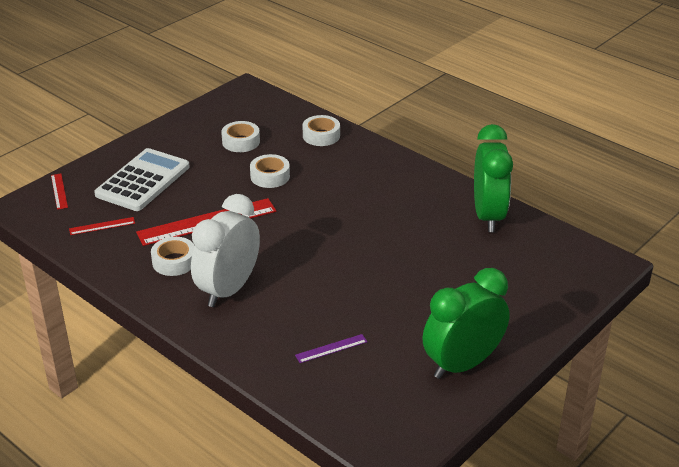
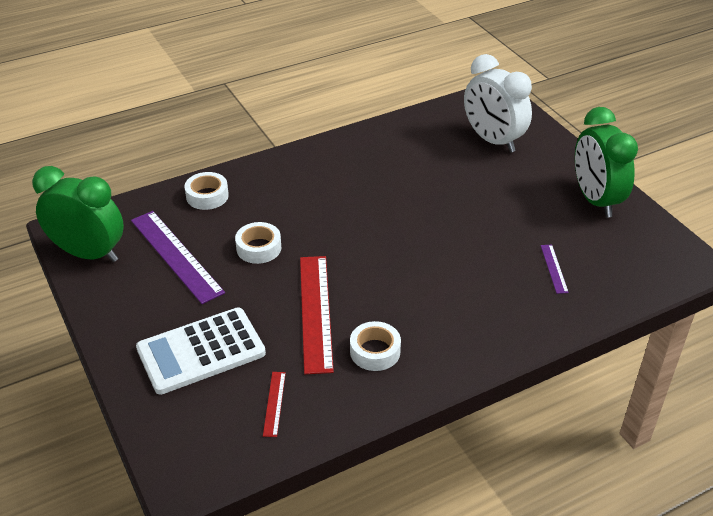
camera: 70 degrees left, 5 degrees up
(59, 191) = (172, 436): red ruler -> none
(143, 181) = (201, 351): white calculator -> white calculator turned 75 degrees counterclockwise
(228, 289) = (441, 318): white clock -> white clock (493, 140)
(241, 142) = (176, 255): white tape -> purple ruler
(488, 216) = (404, 133): green clock -> green clock (89, 254)

